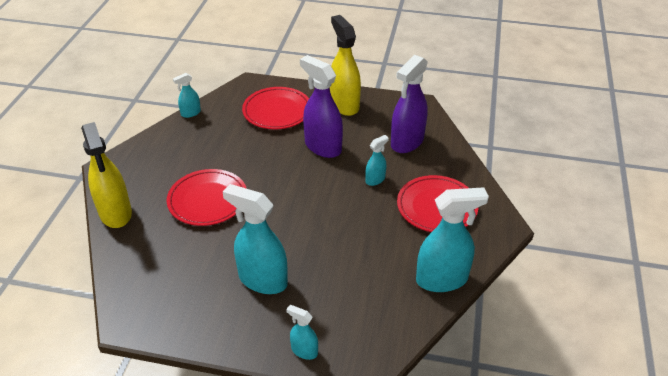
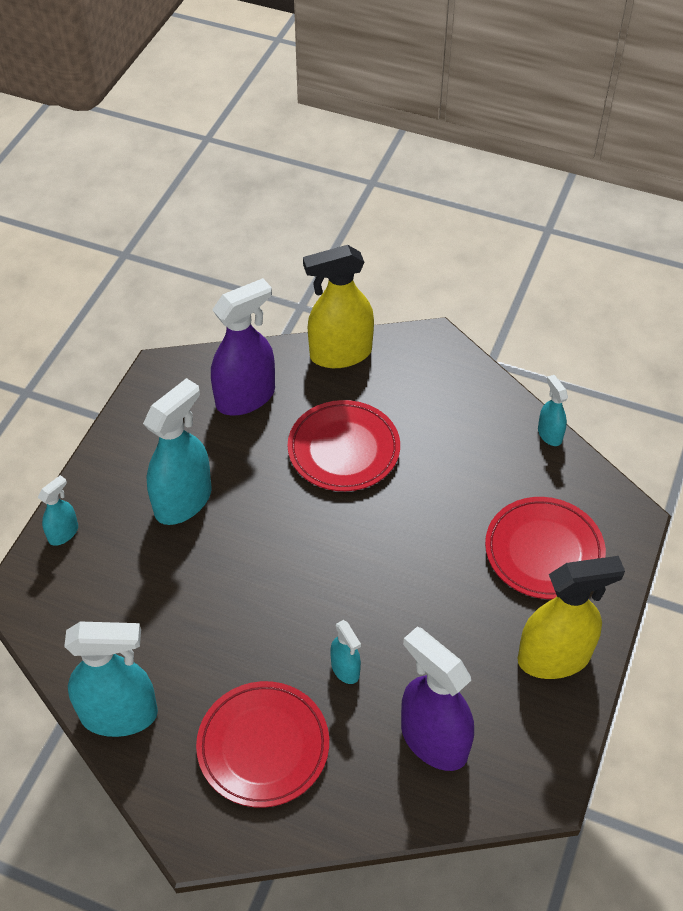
camera: 100 degrees right, 10 degrees up
(322, 147) = (439, 606): purple spray bottle -> purple spray bottle (246, 397)
(442, 279) = (119, 714): turquoise spray bottle -> turquoise spray bottle turned 90 degrees counterclockwise

